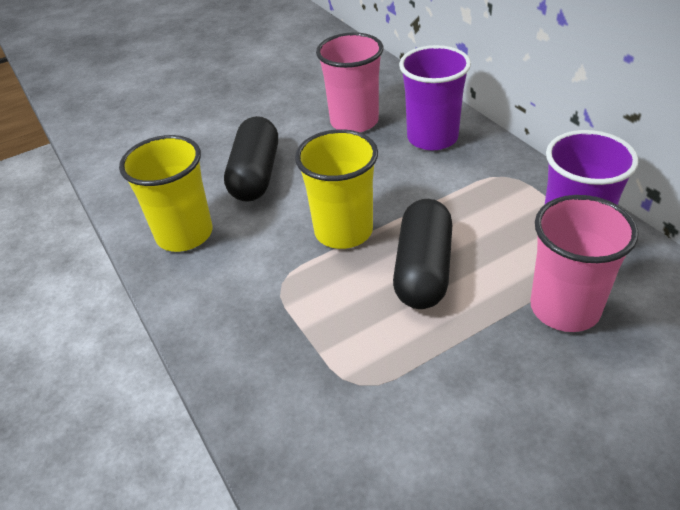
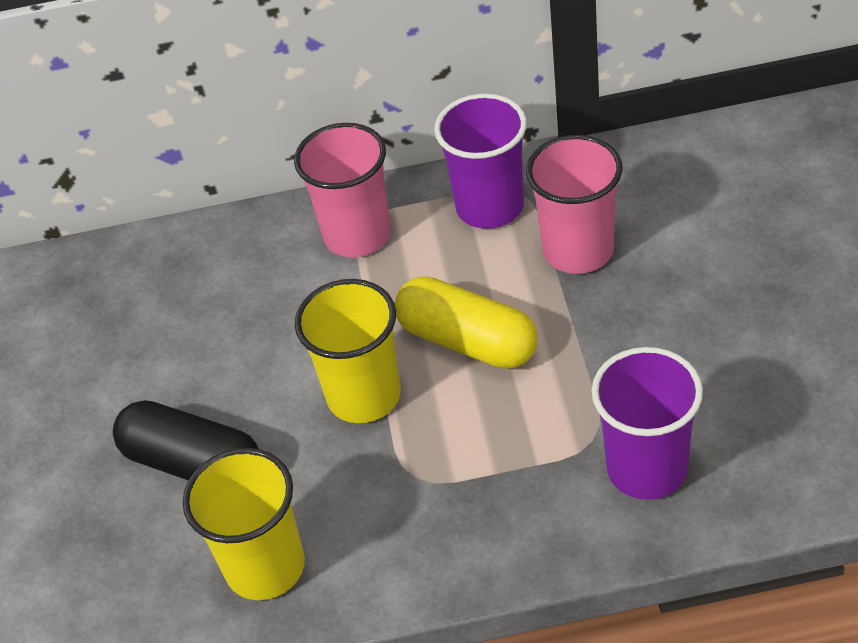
camera: 65 degrees left, 5 degrees up
(354, 121) = (155, 328): pink cup -> pink cup (357, 235)
(423, 269) = (468, 341): black capsule -> yellow capsule
(432, 138) = (249, 262): purple cup -> purple cup (647, 468)

